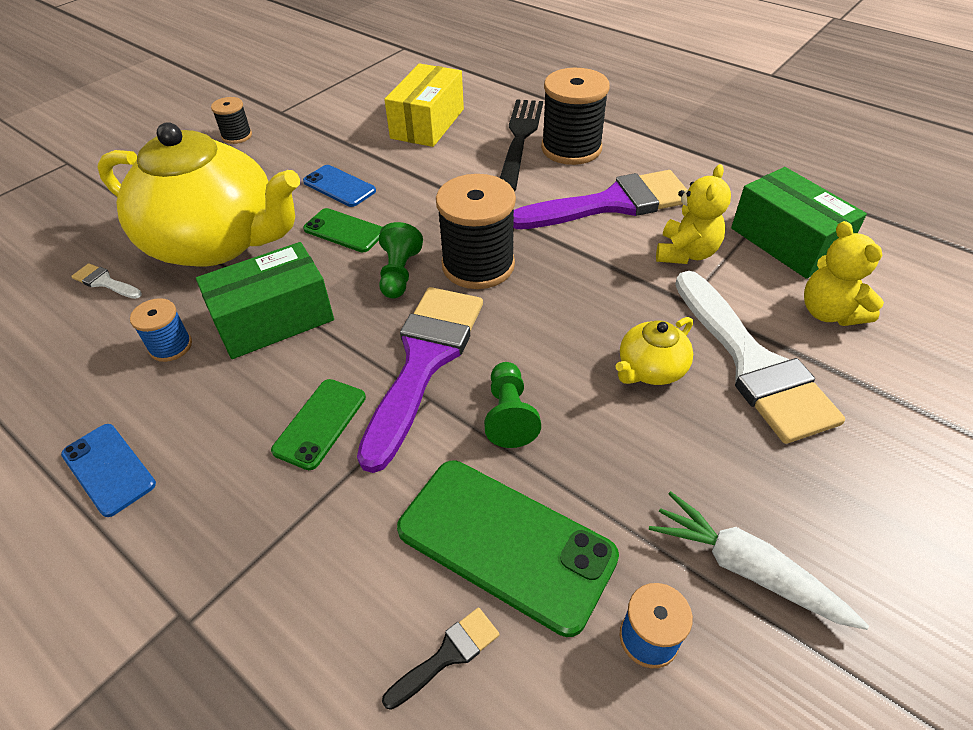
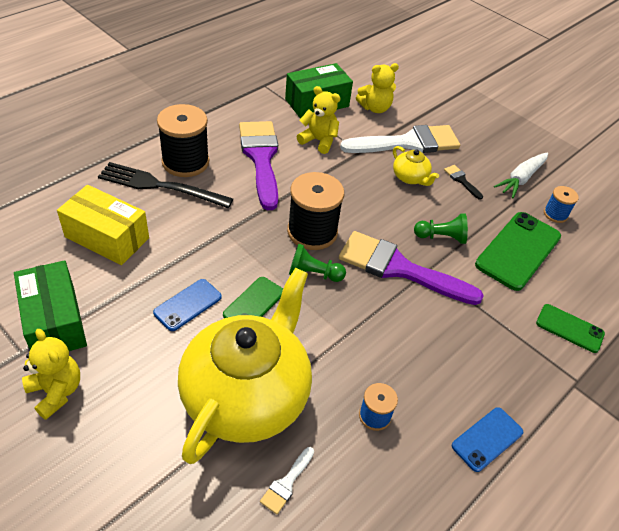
camera: 90 degrees left, 0 degrees up
(237, 136) = (56, 391): black spool -> yellow teddy bear
(274, 319) = (352, 349): green box -> green box (55, 322)
(320, 423) = (448, 322): green phone -> green phone (569, 328)
(448, 655) = (574, 278): black brush -> black brush (461, 180)

